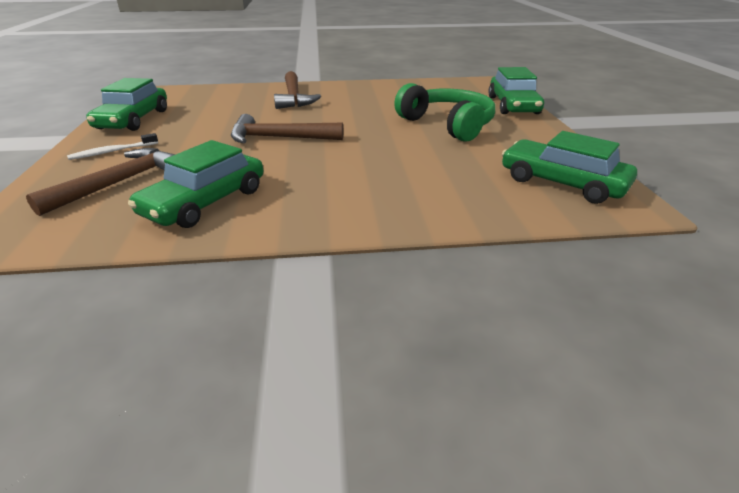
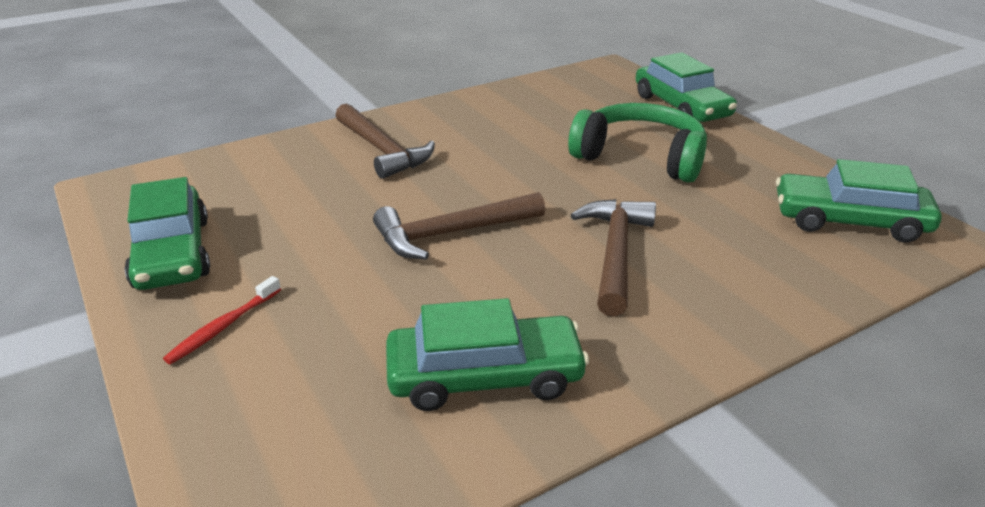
camera: 25 degrees left, 0 degrees up
(112, 151) = (223, 327): white toothbrush -> red toothbrush
(118, 183) = (314, 383): brown hammer -> brown hammer (615, 254)
(205, 202) = (485, 376): green car -> green car turned 105 degrees counterclockwise

